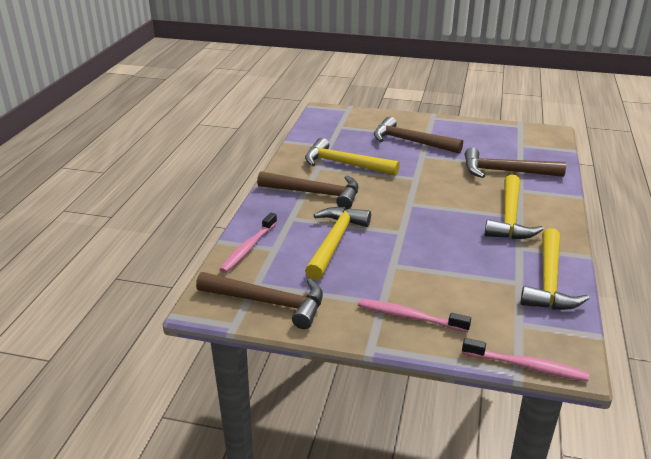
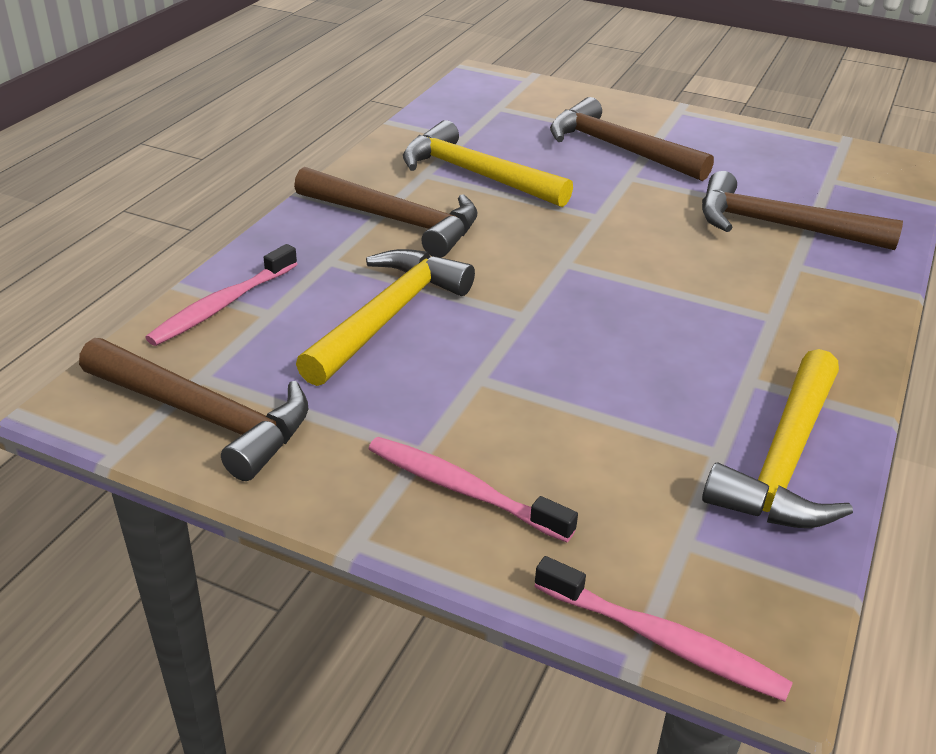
camera: 10 degrees right, 5 degrees up
(509, 218) = (752, 317): yellow hammer -> none

